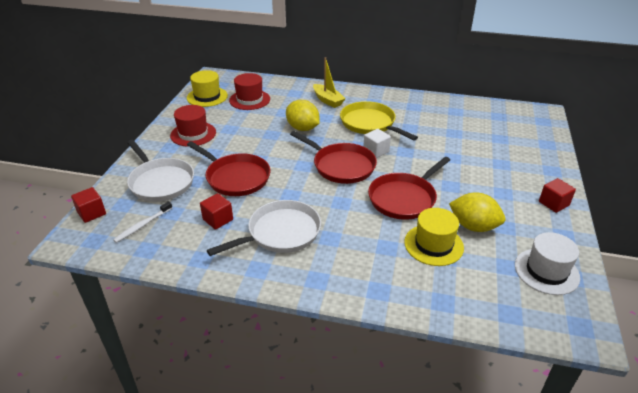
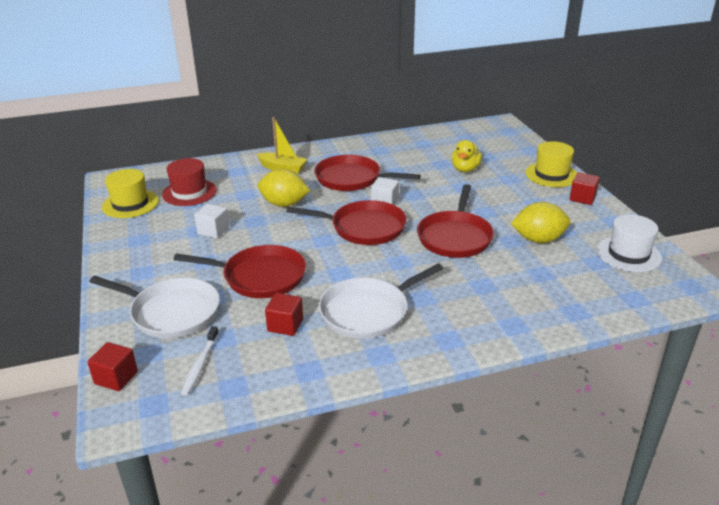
camera: 30 degrees left, 5 degrees down
(193, 134) = (157, 249): red hat -> none
(238, 133) = (213, 231): none -> white cube
(281, 233) = (368, 312): white pan -> white pan turned 150 degrees counterclockwise
(369, 123) = (351, 179): yellow pan -> red pan
(433, 245) = (521, 267): yellow hat -> yellow hat (551, 175)
(470, 143) = (465, 169): none -> yellow duck

